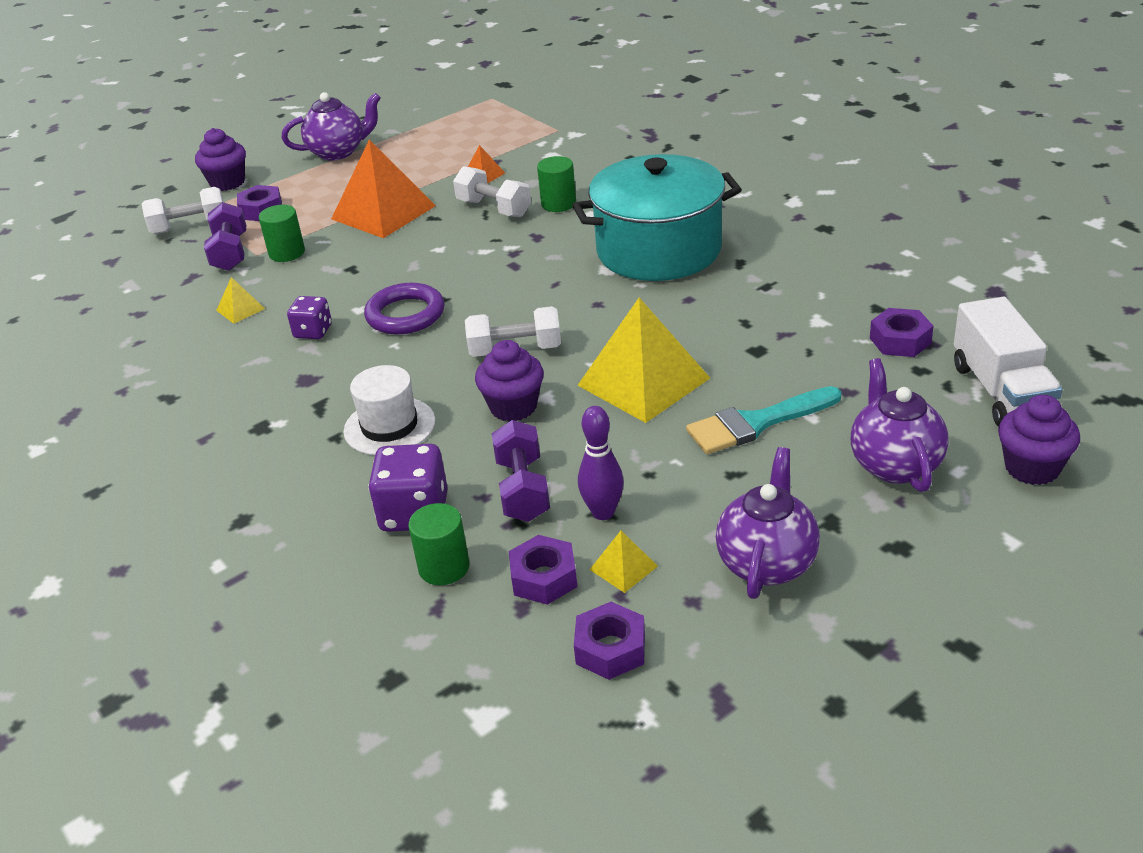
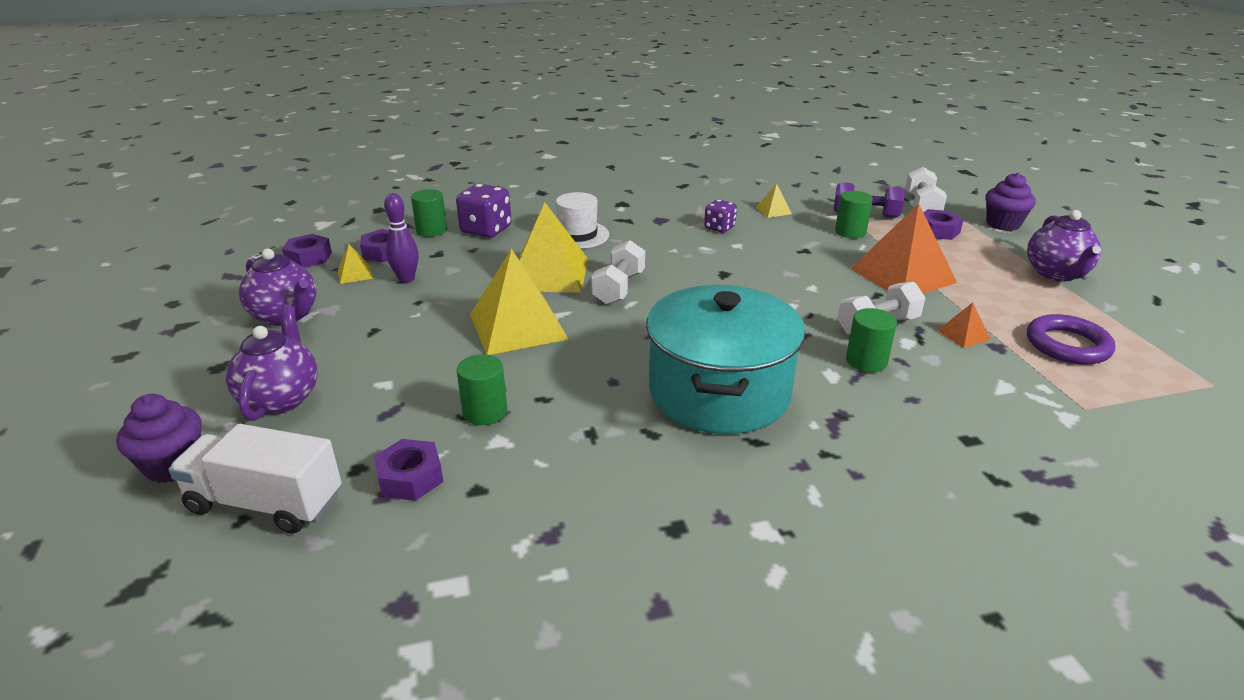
camera: 110 degrees right, 5 degrees down
(405, 314) = (712, 259): purple ring -> purple ring (1067, 345)
(513, 407) = (549, 274): purple cupcake -> yellow pyramid
(523, 489) = (462, 261): purple dumbbell -> none
(757, 423) = (408, 357): turquoise brush -> none
(791, 342) = (485, 412): none -> green cylinder
(894, 464) = (281, 399): purple teapot -> purple teapot turned 105 degrees counterclockwise

